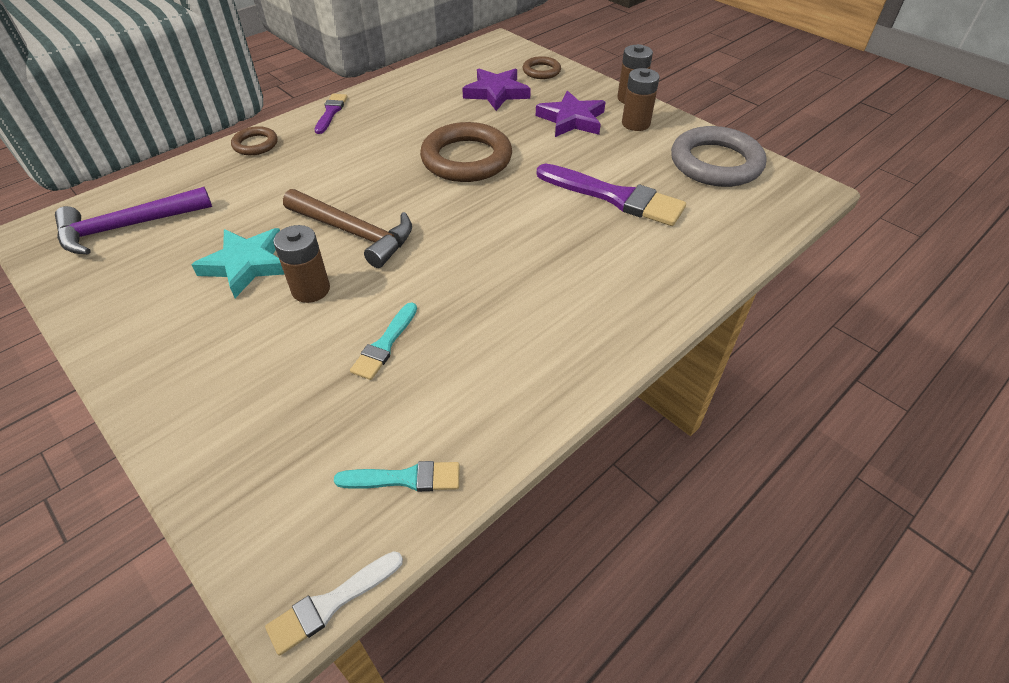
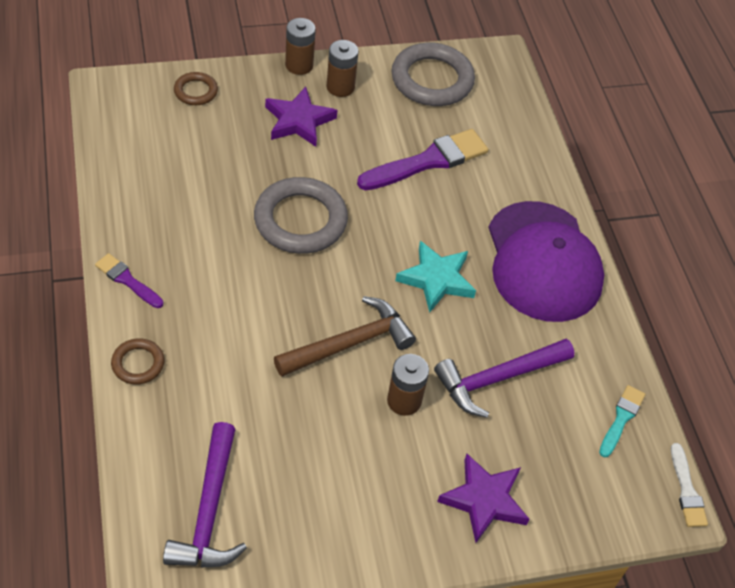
camera: 65 degrees left, 5 degrees up
(246, 264) = (339, 434): turquoise star -> turquoise star (436, 279)
(385, 344) = (497, 379): turquoise brush -> purple hammer
(466, 159) = (300, 220): brown ring -> grey ring
(496, 93) = (206, 143): purple star -> purple star (484, 500)
(576, 320) = (543, 262): none -> purple cap

